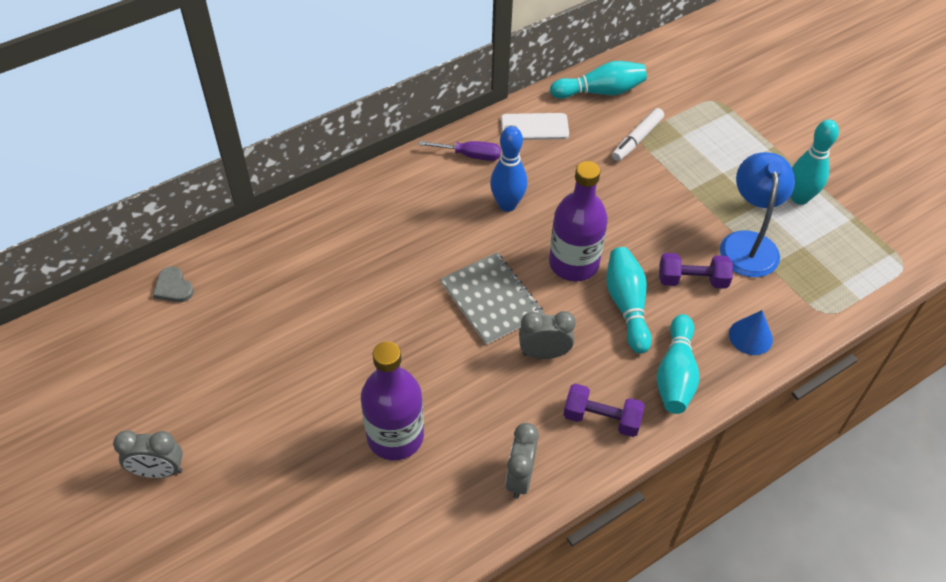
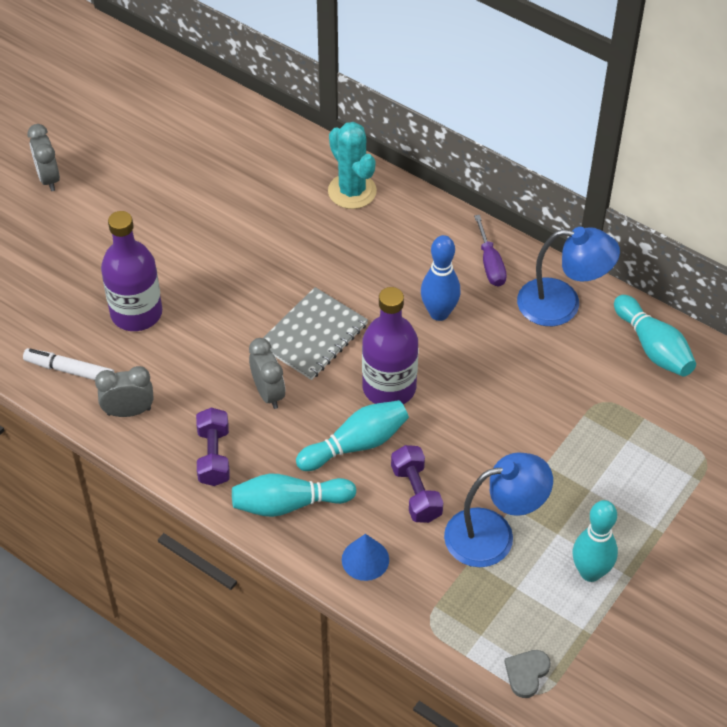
camera: 70 degrees right, 0 degrees up
(173, 287) = (224, 115): grey heart -> grey heart (526, 673)
(335, 220) = (352, 191): none -> turquoise cactus
(534, 127) = (562, 304): white phone -> blue lamp
(637, 139) = (596, 398): white marker -> white marker (70, 370)

